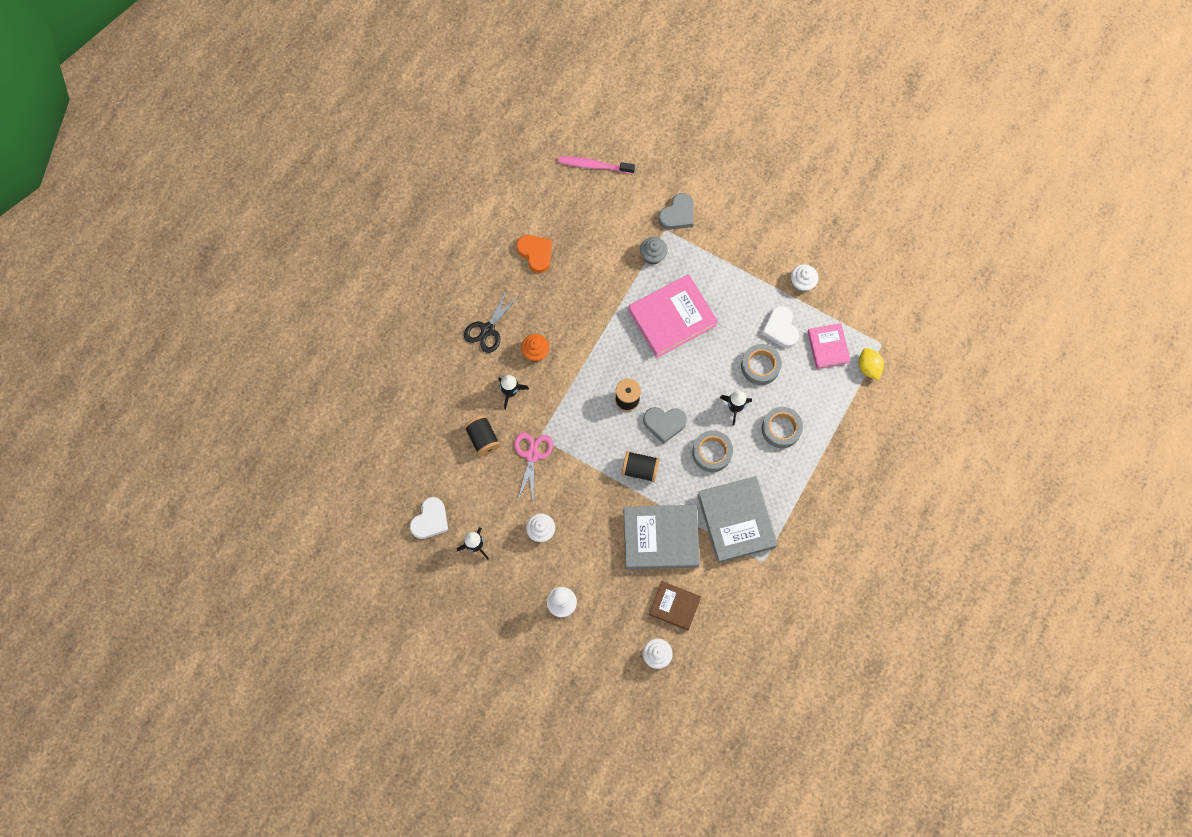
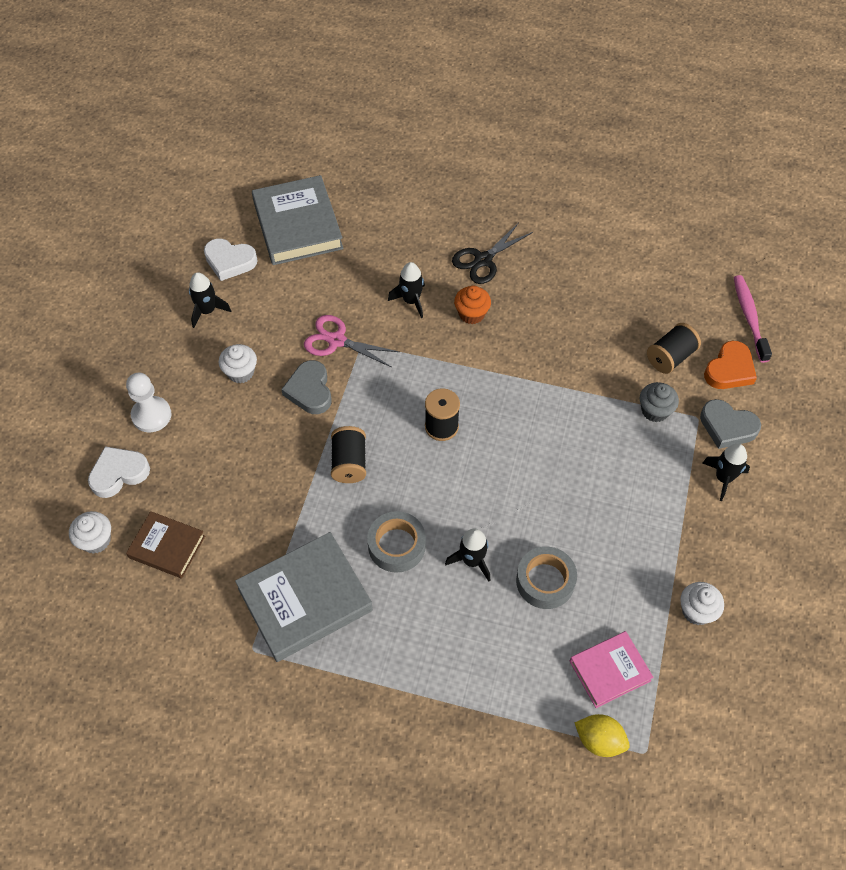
camera: 75 degrees right, 15 degrees down
(483, 438) = (343, 287): black spool -> black spool (670, 357)
(487, 330) = (483, 260): black scissors -> black scissors turned 60 degrees counterclockwise
(532, 455) = (336, 340): pink scissors -> pink scissors turned 150 degrees counterclockwise
(535, 253) = (601, 284): orange heart -> orange heart (729, 370)
(660, 538) = (259, 509): grey book -> grey book (297, 225)
(664, 424) = (421, 477): grey heart -> grey heart (310, 390)
(672, 318) = (575, 453): pink book -> none
(674, 606) = (167, 547): brown book -> brown book turned 75 degrees counterclockwise
(715, 232) = (723, 478): none -> black rocket
(780, 329) = (613, 596): white heart -> white heart (119, 473)
(781, 429) = (459, 631): grey tape -> none
(868, 367) = (599, 740): yellow lemon -> yellow lemon turned 60 degrees clockwise

